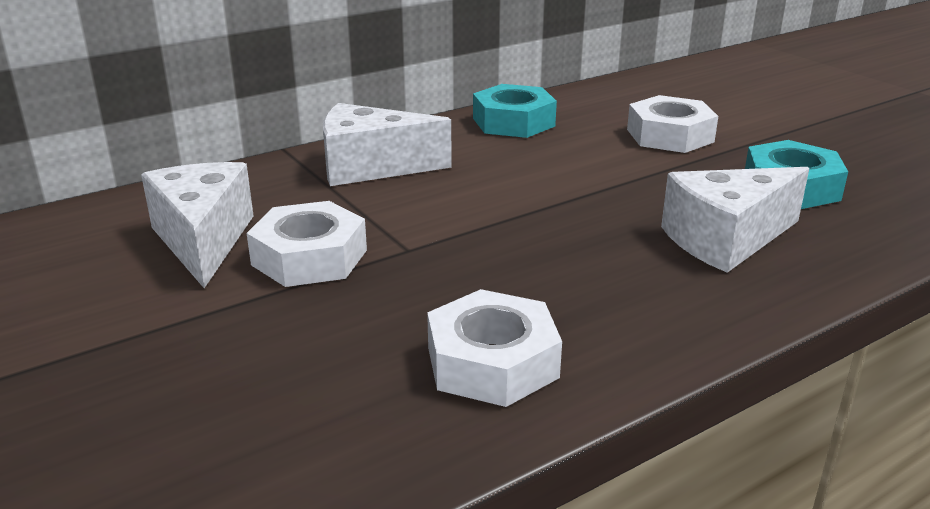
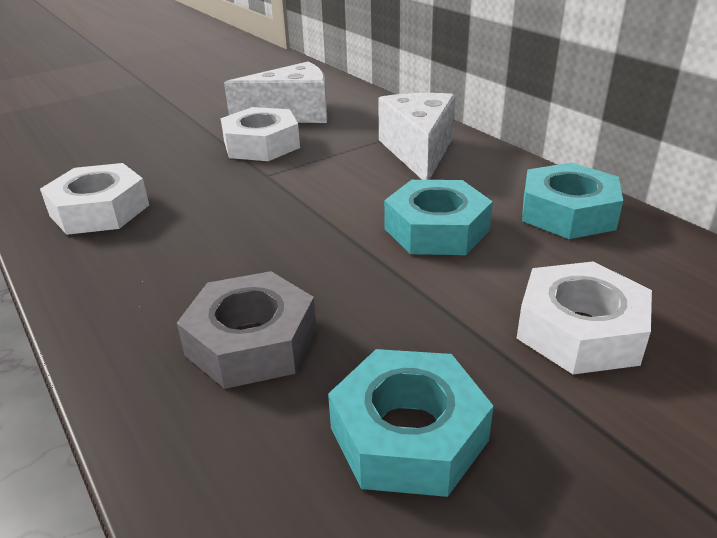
camera: 90 degrees right, 5 degrees up
(541, 167) = (436, 229): none -> turquoise nut
(726, 239) = (252, 342): white cheese -> grey nut

